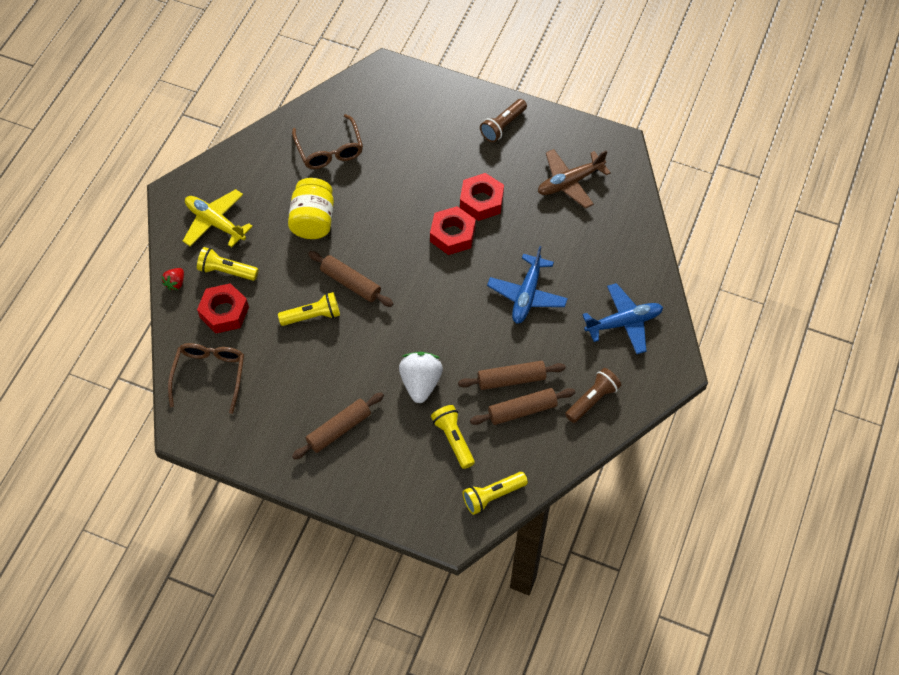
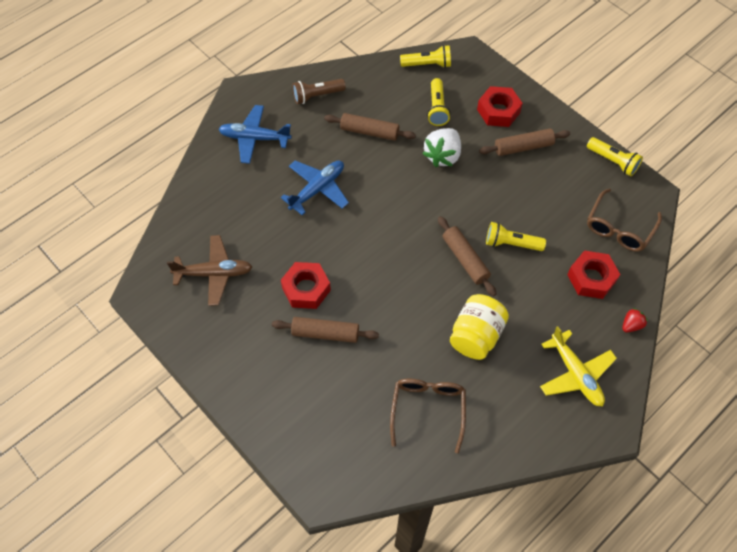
camera: 155 degrees left, 0 degrees up
(226, 271) = (578, 317): yellow flashlight -> yellow flashlight (613, 161)
(452, 235) = (351, 267): red nut -> red nut (498, 111)
(503, 126) = (237, 361): brown flashlight -> none
(522, 410) = (374, 108): brown rolling pin -> brown rolling pin (325, 333)

